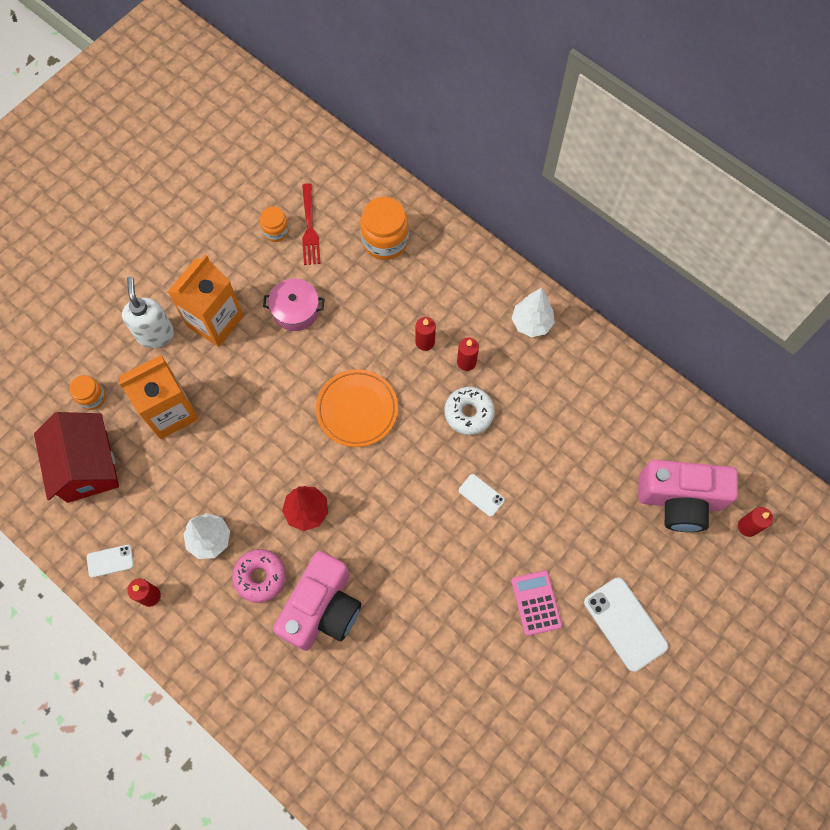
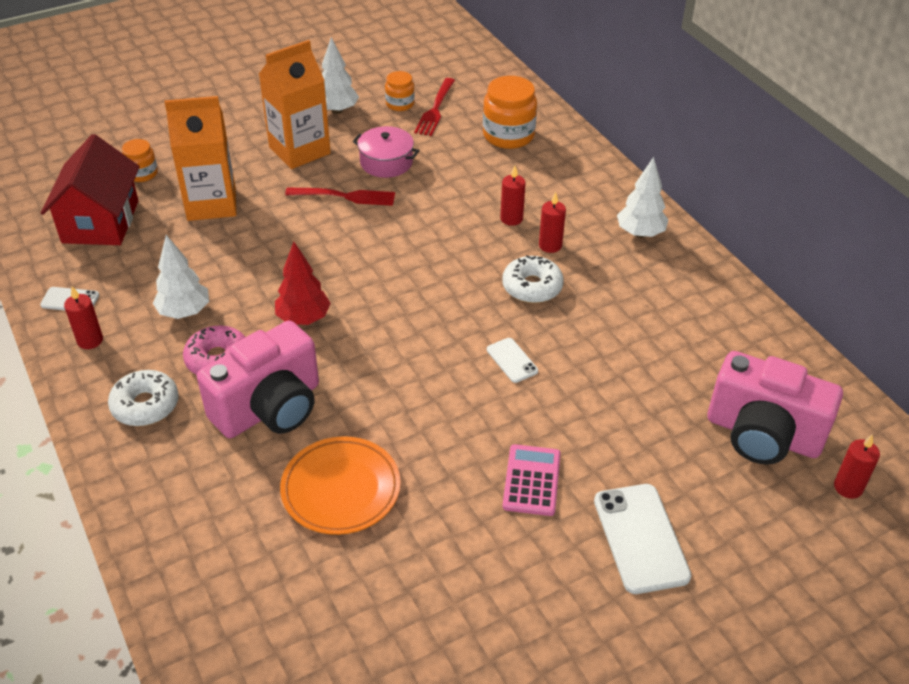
camera: 20 degrees right, 25 degrees down
(155, 334) = (235, 145): white soap dispenser -> none
(224, 258) = (337, 110): none -> white tree
(228, 642) = (145, 405): none -> white donut
(279, 363) = (345, 196): none -> red fork
(357, 409) = (407, 252): orange plate -> orange plate (341, 489)

